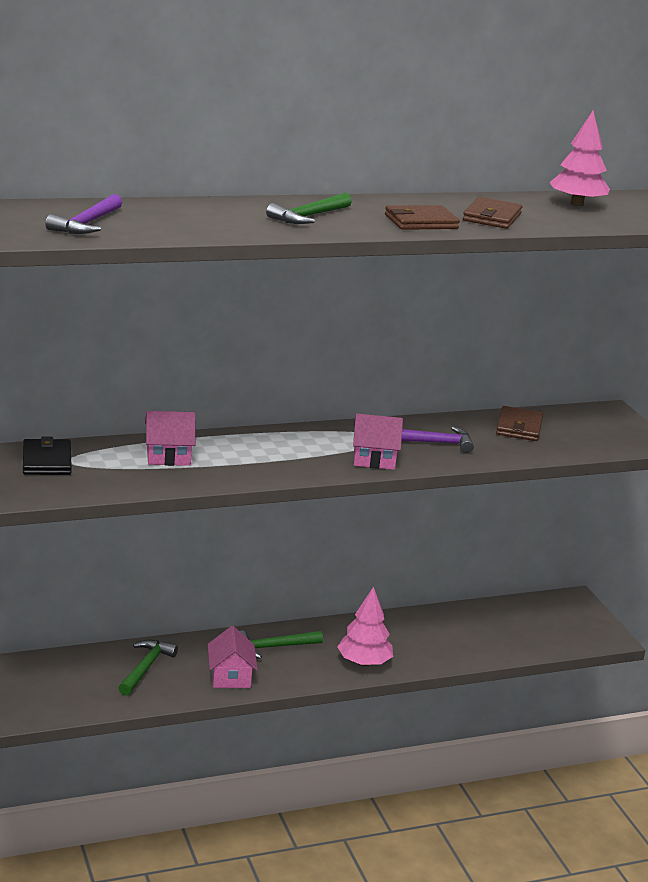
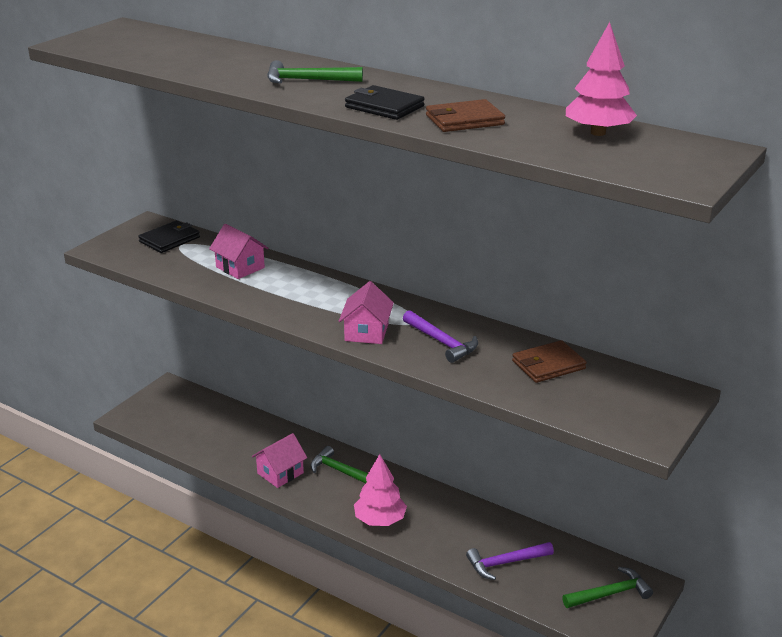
camera: 55 degrees right, 5 degrees up
(87, 223) = (144, 48): purple hammer -> purple hammer (506, 563)
(145, 668) = (245, 437): green hammer -> green hammer (609, 593)
(374, 459) = (366, 332): pink house -> pink house turned 45 degrees clockwise
(421, 222) = (384, 107): brown wallet -> black wallet

